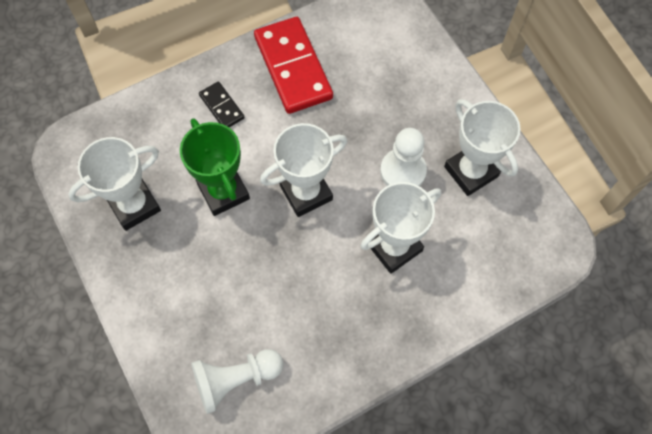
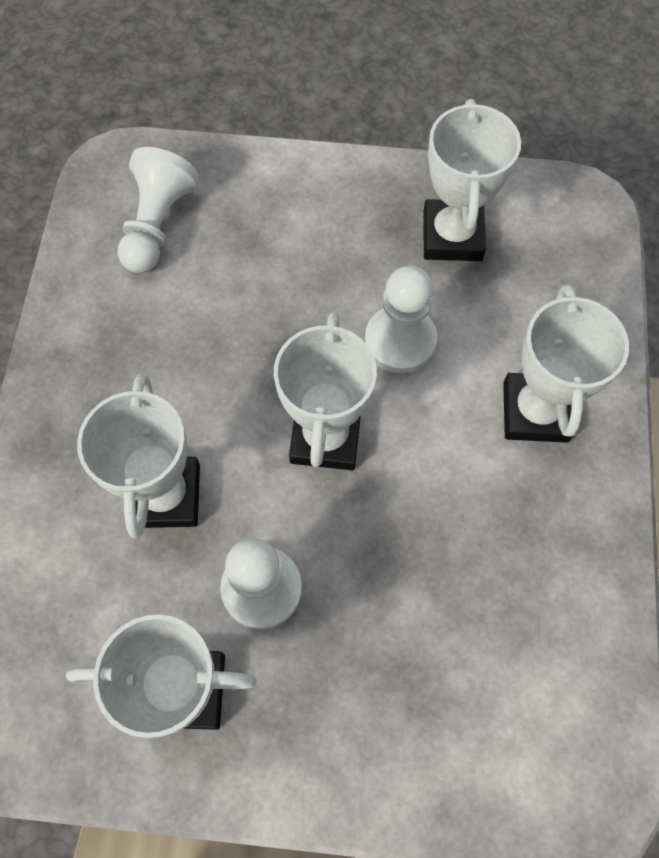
camera: 125 degrees right, 0 degrees up
(221, 107) = (535, 412): black domino -> white trophy
(223, 191) = (400, 341): green trophy -> white pawn
(293, 67) = (544, 550): red domino -> none

